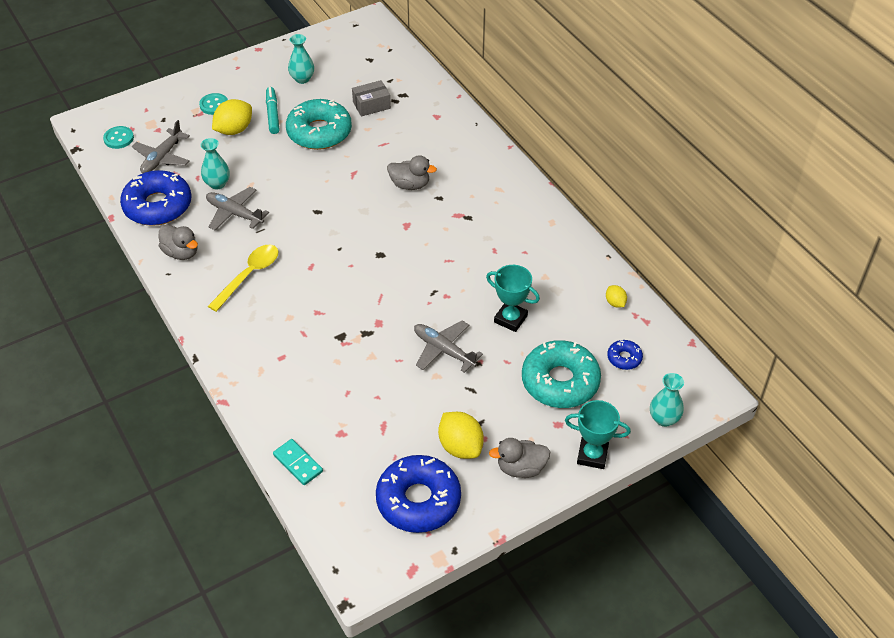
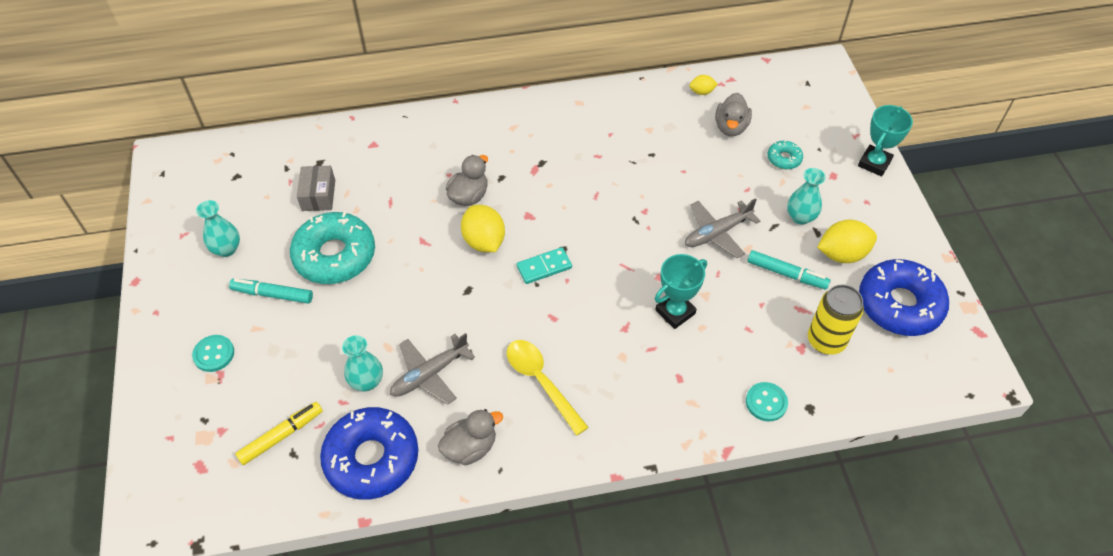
camera: 70 degrees left, 5 degrees up
(118, 138) = (209, 483): turquoise button -> turquoise button (766, 402)
(162, 158) = (281, 436): grey plane -> yellow marker
(234, 130) = (277, 342): yellow lemon -> yellow lemon (484, 241)
(298, 463) = (831, 396): turquoise domino -> turquoise domino (544, 267)
(355, 450) = (826, 340): none -> yellow can
(418, 408) = (786, 274): none -> turquoise marker
(510, 319) = (694, 170): turquoise trophy -> turquoise trophy (675, 312)
(521, 468) = (877, 217): grey duck -> grey duck (731, 127)
(560, 381) = (784, 159): turquoise donut -> turquoise donut, size x0.45
(624, 358) = (770, 107): blue donut -> none
(664, 419) = (845, 104): turquoise vase -> turquoise vase (800, 217)

